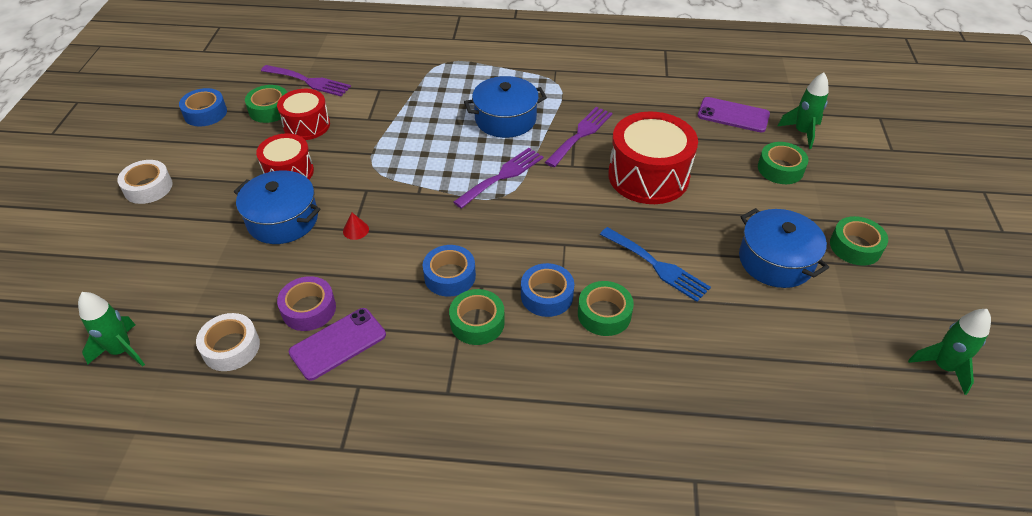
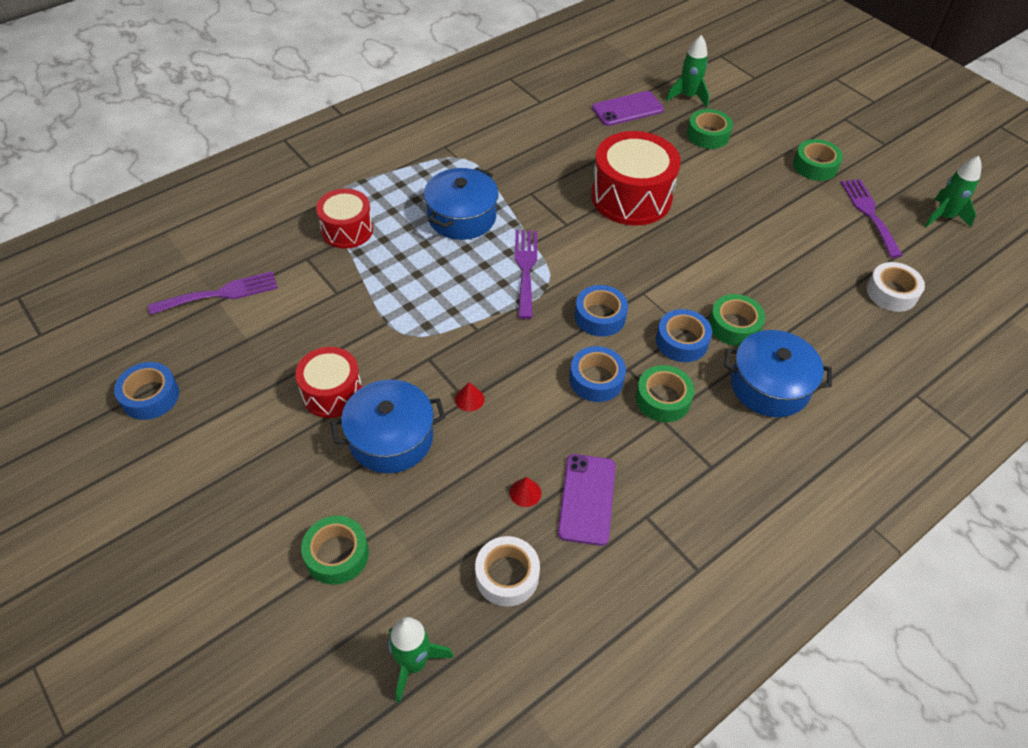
camera: 45 degrees left, 5 degrees up
(148, 187) = (203, 510): white tape -> white tape (891, 292)
(270, 109) = (220, 347): green tape -> green tape (337, 554)
(307, 125) = (283, 338): red drum -> red drum (347, 230)
(309, 309) = (525, 492): purple tape -> red cone
(510, 239) = (600, 316): none -> blue tape
(581, 134) = (539, 193): purple fork -> purple fork (869, 213)
(657, 266) = (722, 264): blue fork -> none
(775, 261) = (785, 208): blue pot -> blue pot (769, 386)

